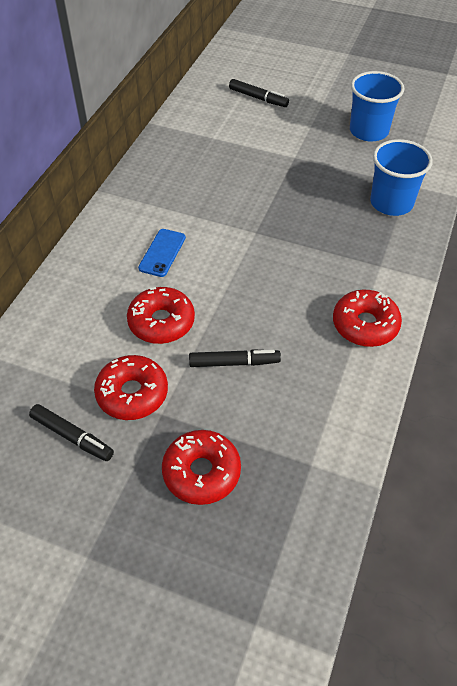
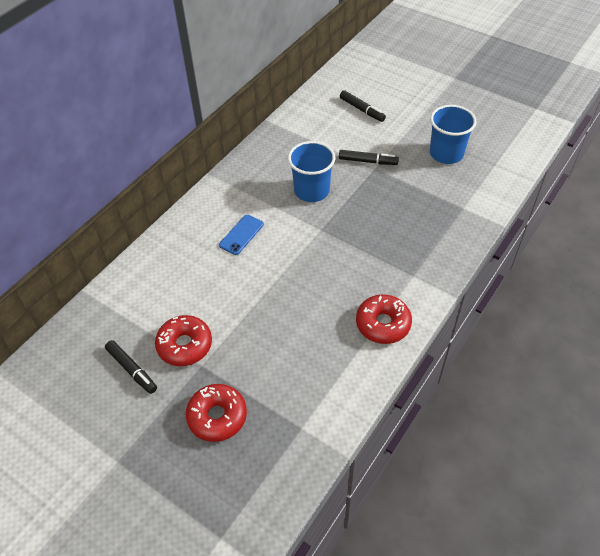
camera: 15 degrees right, 0 degrees up
(161, 322) = (223, 292): red donut -> none
(234, 363) = (269, 335): black marker -> black marker (368, 161)
(391, 203) = (442, 222): blue cup -> blue cup (311, 191)

